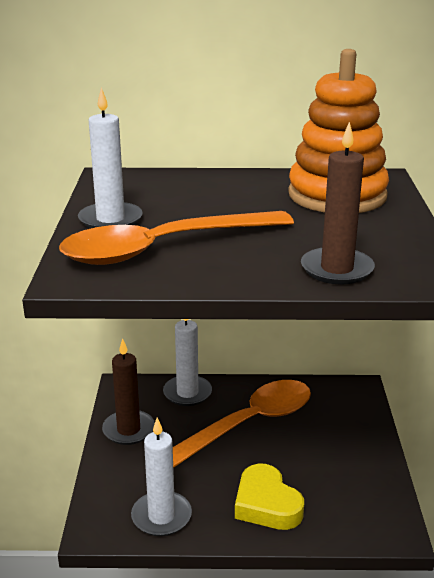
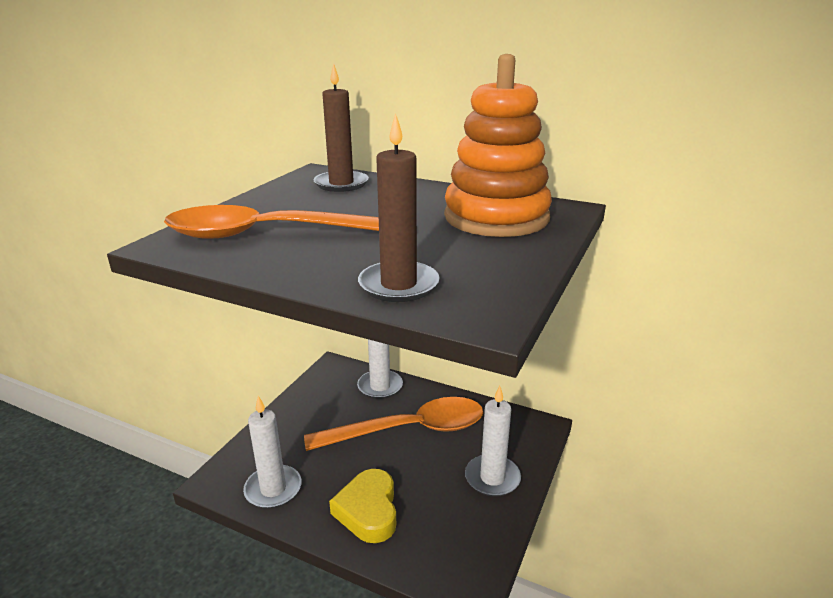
camera: 25 degrees right, 0 degrees up
(110, 220) = (266, 205): white candle -> white candle (492, 478)
(128, 430) = (308, 404): brown candle -> brown candle (341, 184)

